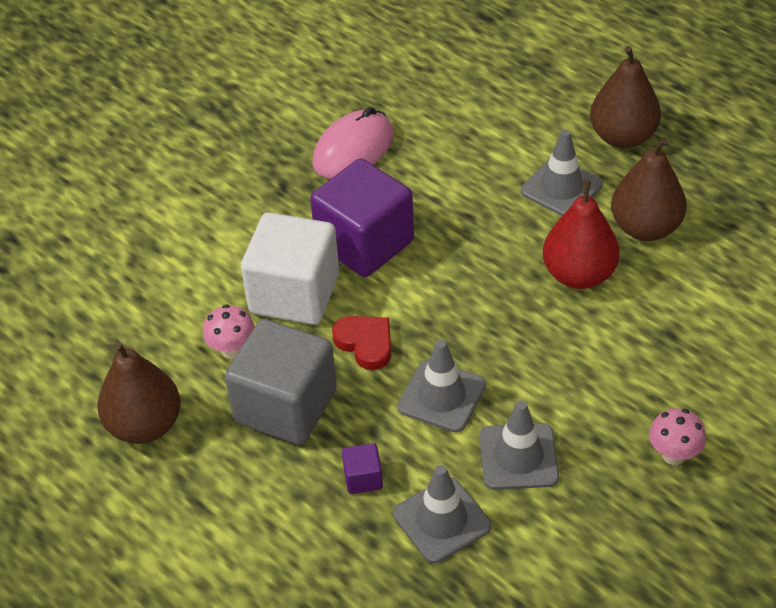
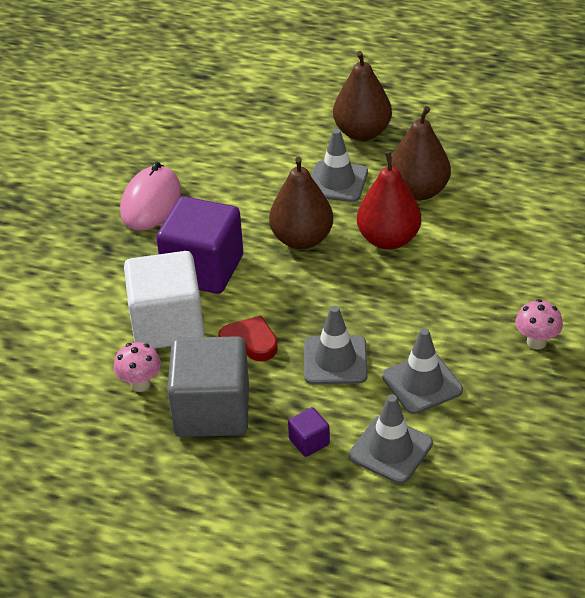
camera: 25 degrees left, 5 degrees down
(145, 425) = (98, 466): brown pear -> brown pear (302, 239)

